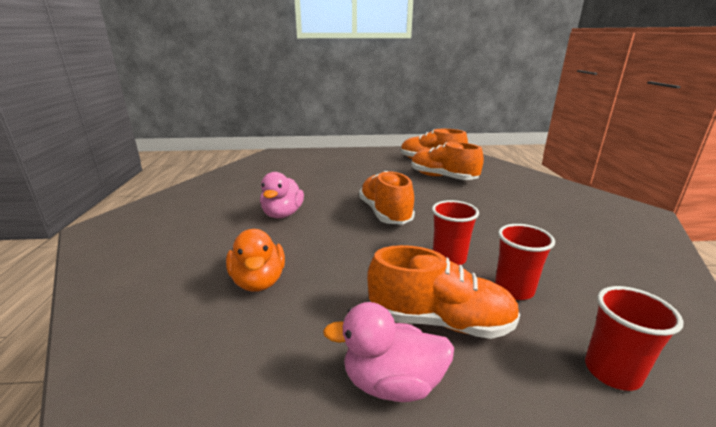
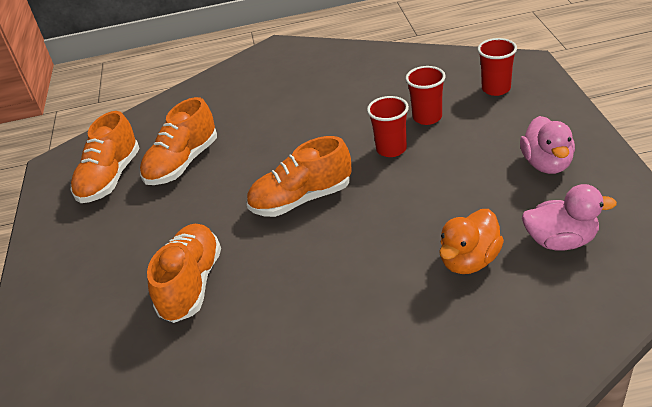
camera: 90 degrees left, 15 degrees up
(258, 281) = (469, 260): orange duck -> orange duck turned 150 degrees clockwise
(282, 214) = (317, 290): pink duck -> pink duck (561, 241)
(440, 321) = (480, 149): orange shoe -> orange shoe (192, 284)

